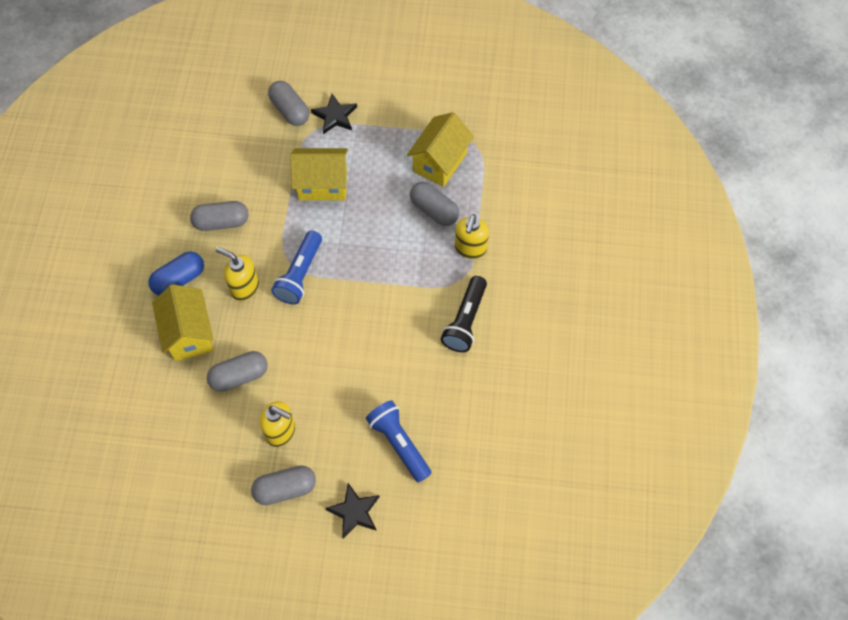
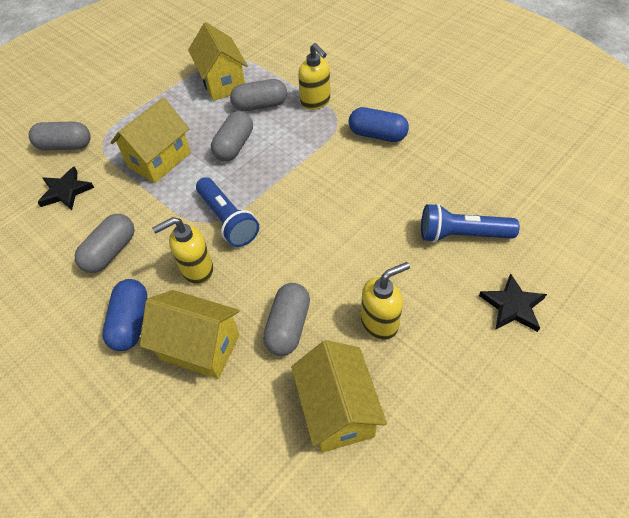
camera: 50 degrees left, 10 degrees down
(199, 445) = (338, 410): none -> yellow house
(285, 489) = (448, 353): grey capsule -> grey capsule (234, 146)
(335, 116) = (107, 121): black star -> black star (66, 191)
(465, 321) = (377, 135): black flashlight -> blue capsule

